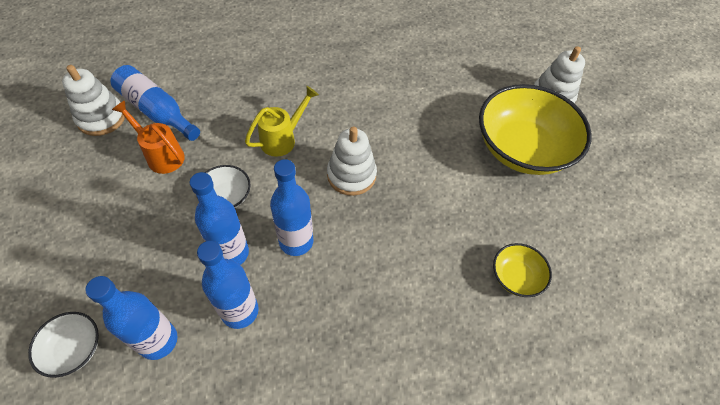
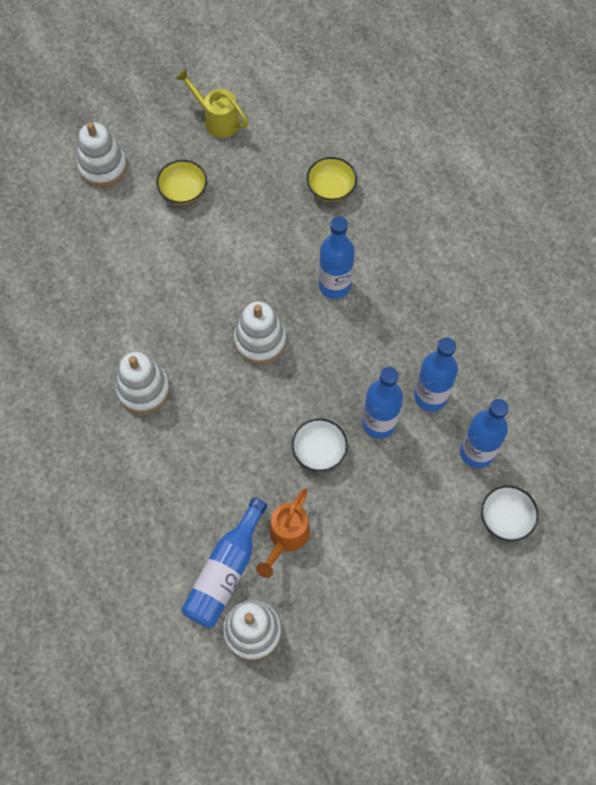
camera: 100 degrees left, 10 degrees up
(282, 139) = (231, 420): yellow watering can -> yellow watering can (217, 120)
(296, 241) = (350, 370): blue bottle -> blue bottle (334, 285)
(331, 89) = (143, 389): none -> white stacking toy
(522, 148) = (183, 190): yellow bowl -> yellow bowl, size x0.46

